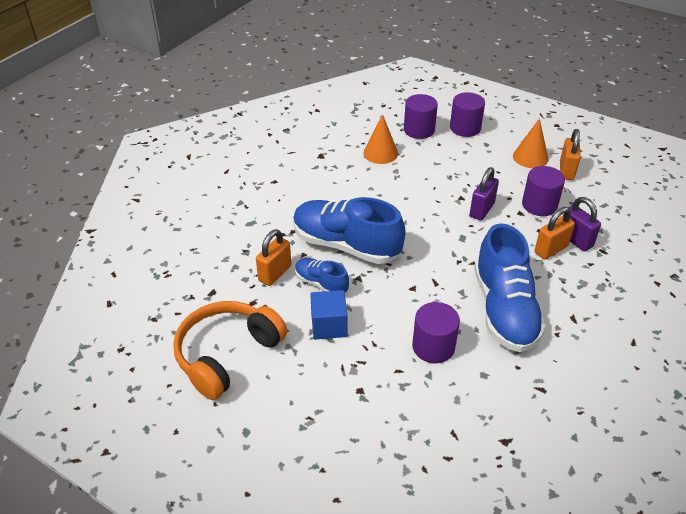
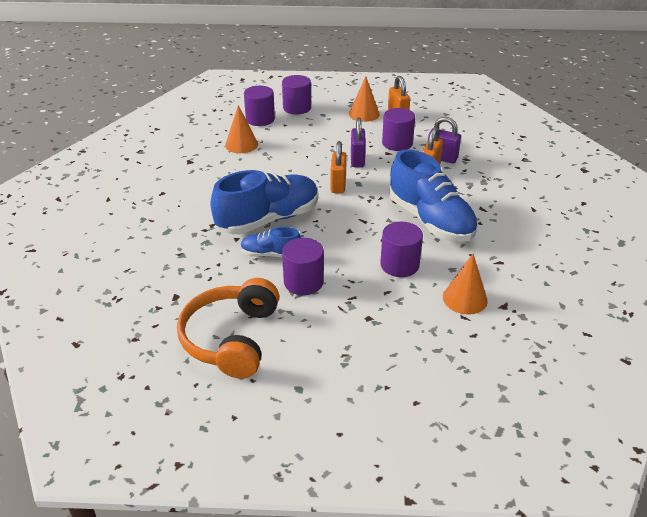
camera: 30 degrees left, 5 degrees down
(275, 273) = (223, 261): orange padlock -> orange padlock (338, 185)
(329, 325) = (303, 282): blue cube -> purple cylinder
(346, 245) = (268, 219): blue shoe -> blue shoe turned 150 degrees clockwise
(470, 414) = (465, 299): none -> orange cone

